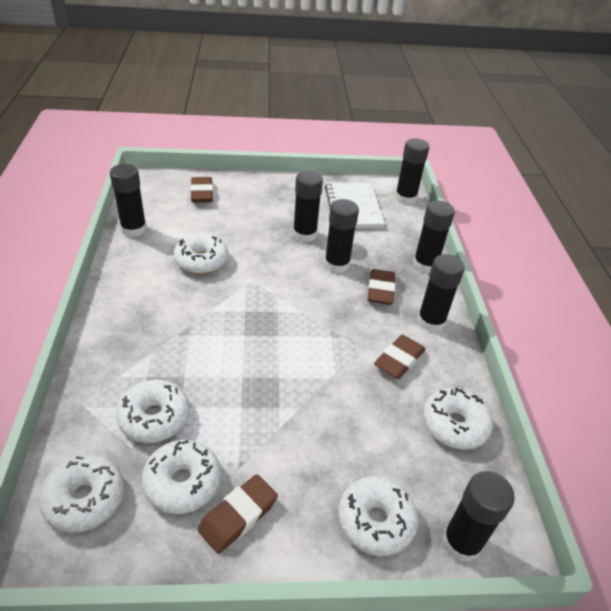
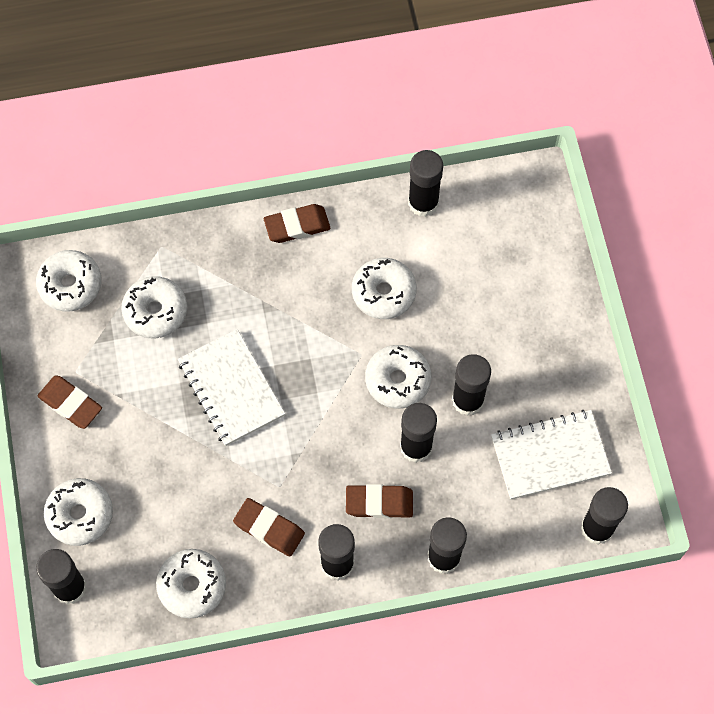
camera: 85 degrees right, 25 degrees up
(182, 482) = (94, 353): white donut -> white donut (398, 380)
(202, 193) = (523, 256): brown eraser -> brown eraser (297, 226)
(259, 367) = (231, 389): none -> white notebook

